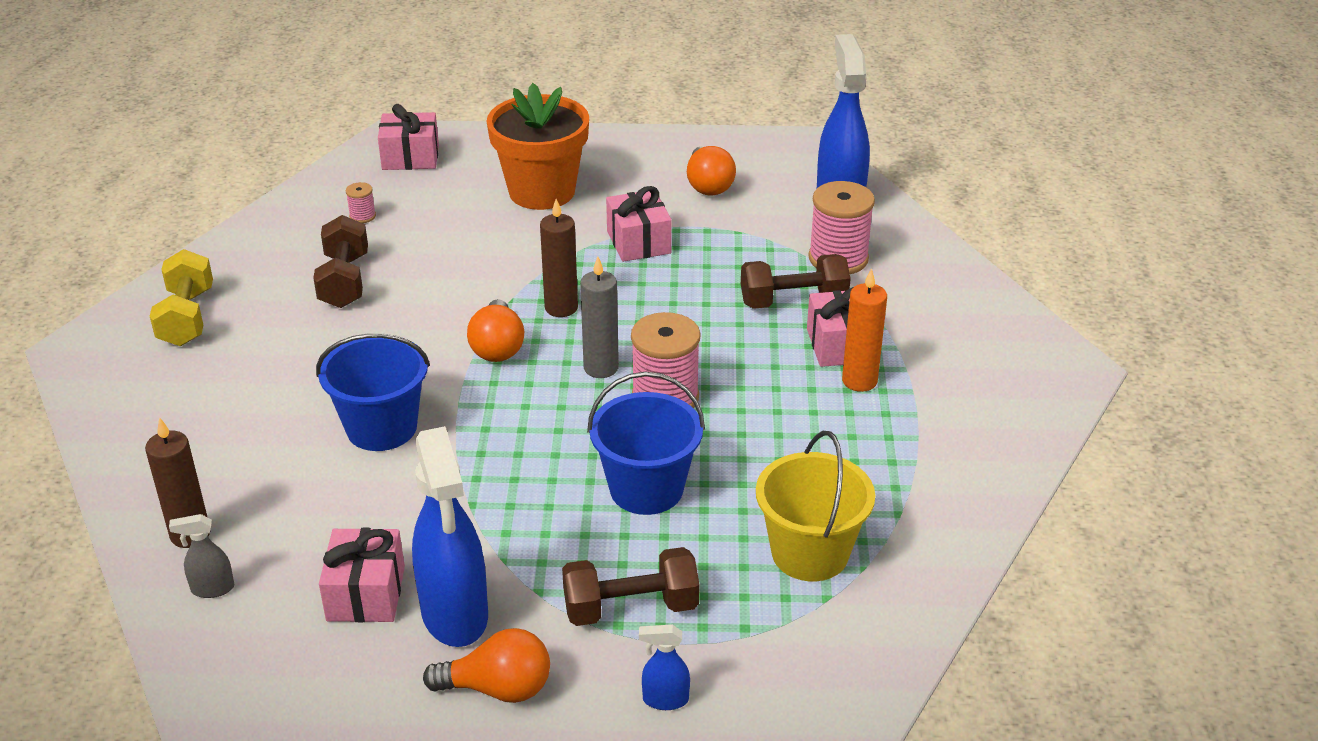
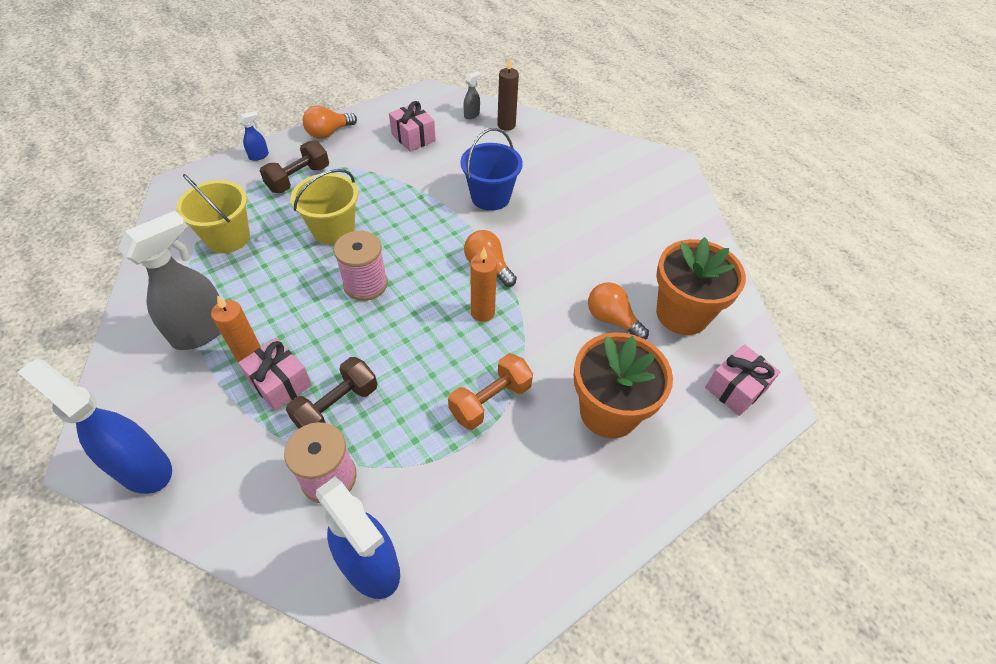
camera: 140 degrees right, 15 degrees up
(187, 317) = (658, 200): yellow dumbbell -> none
(344, 281) = (621, 262): brown dumbbell -> none
(362, 216) = (682, 314): pink spool -> orange flower pot
(455, 615) = (370, 146): blue spray bottle -> blue spray bottle (143, 468)
(561, 308) = (482, 312): brown candle -> orange candle
(601, 368) = (418, 284): grey candle -> none
(638, 242) = (490, 401): pink gift -> orange dumbbell
(646, 489) = (333, 230): blue bucket -> yellow bucket
(708, 185) = (497, 507): orange light bulb -> orange light bulb (612, 319)
(905, 438) = (202, 331): none -> grey spray bottle

